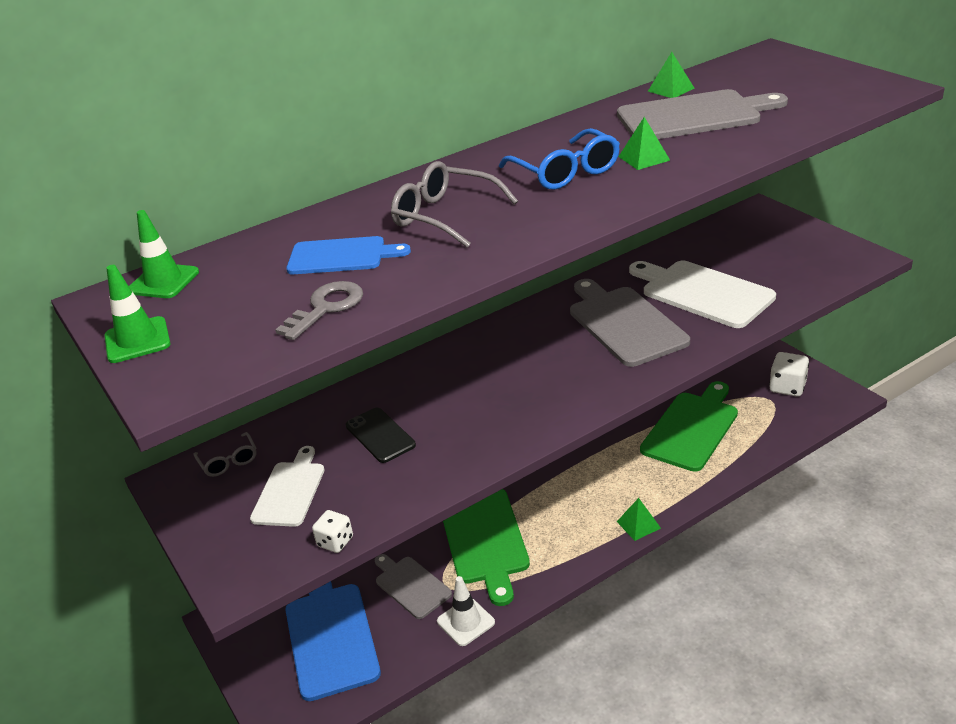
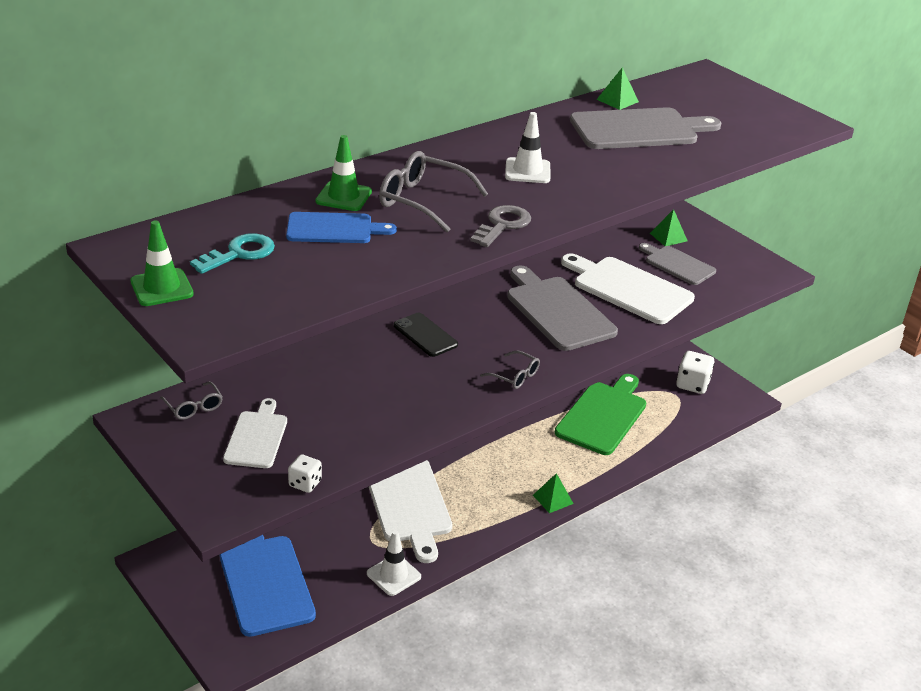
camera: 10 degrees left, 0 degrees up
(163, 281) = (171, 236): green traffic cone -> green traffic cone (343, 197)
(232, 293) = (239, 253): none -> turquoise key
(326, 308) = (329, 274): grey key -> grey key (502, 225)
(380, 435) = (336, 394): black phone -> black phone (425, 335)
(411, 585) = (339, 540): grey cutting board -> grey cutting board (677, 264)
(484, 540) = (408, 504): green cutting board -> white cutting board
(566, 172) = (527, 171): blue glasses -> white traffic cone
(575, 400) = (515, 376): none -> grey glasses
(644, 158) = (596, 165): green pyramid -> green pyramid (668, 237)

